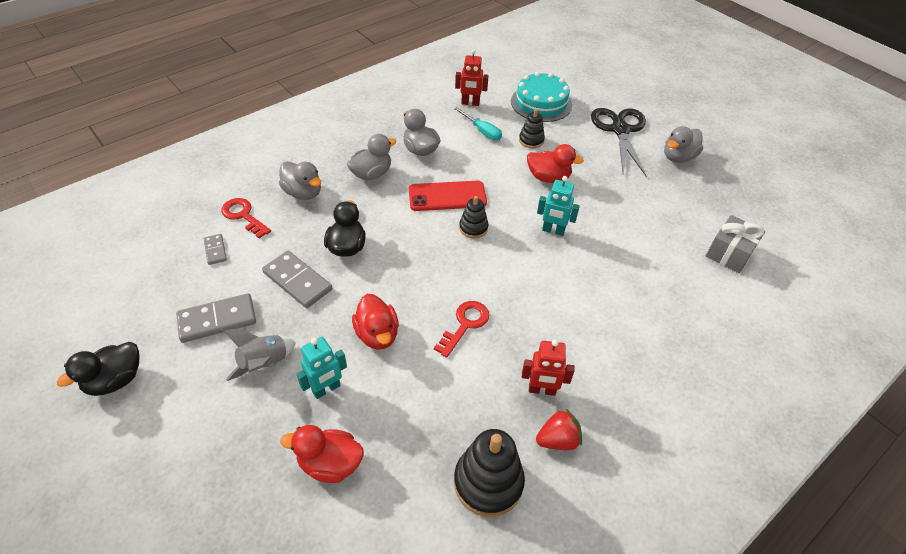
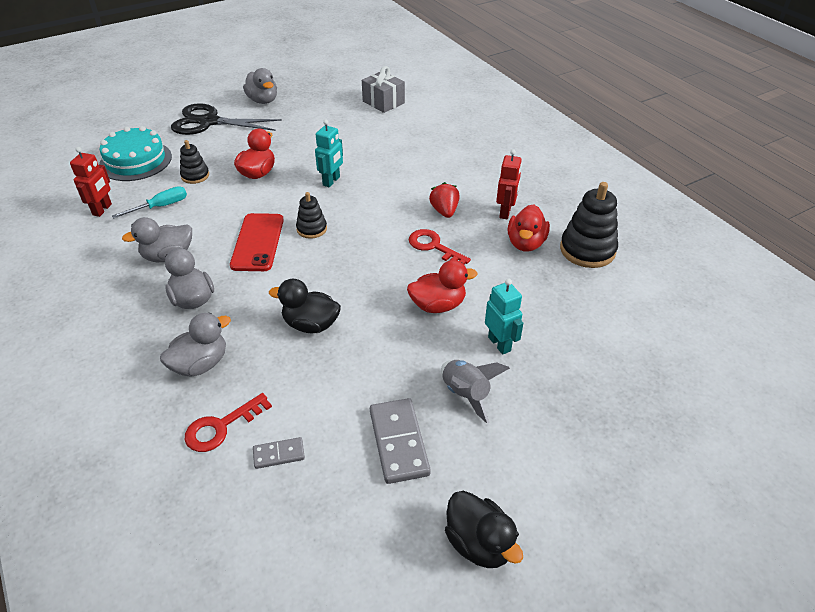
camera: 80 degrees left, 5 degrees down
(297, 281) = (353, 368): grey domino -> none
(330, 464) = (578, 342): red duck -> red duck (526, 243)
(557, 440) = (550, 211): red strawberry -> red strawberry (444, 211)

